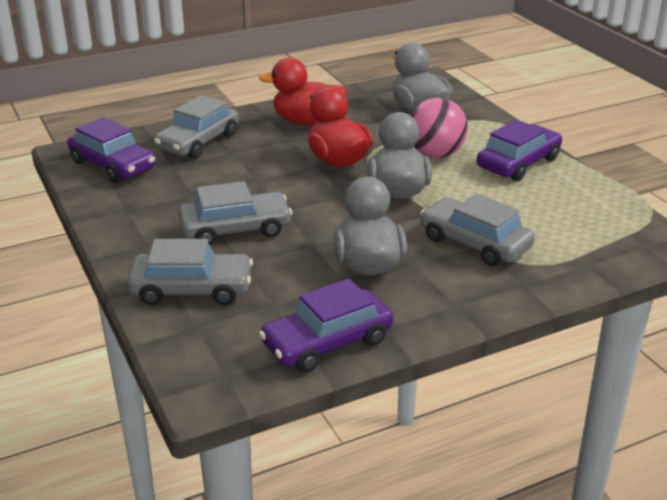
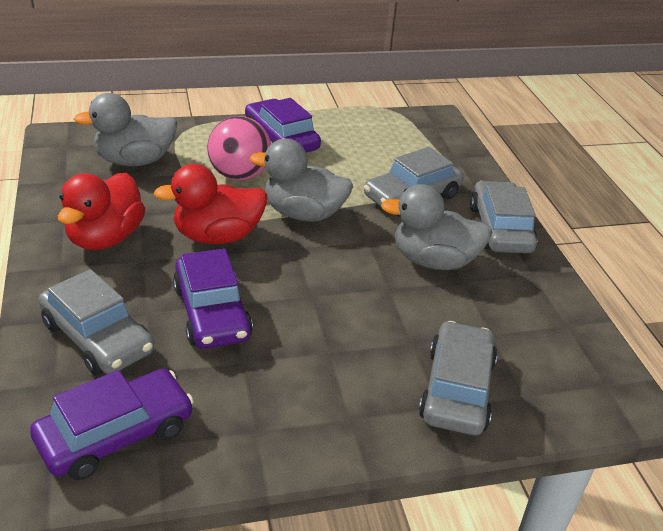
camera: 80 degrees left, 5 degrees up
(235, 229) = (340, 337): grey car -> grey car (500, 229)
(327, 342) = (554, 311): purple car -> purple car (211, 313)

